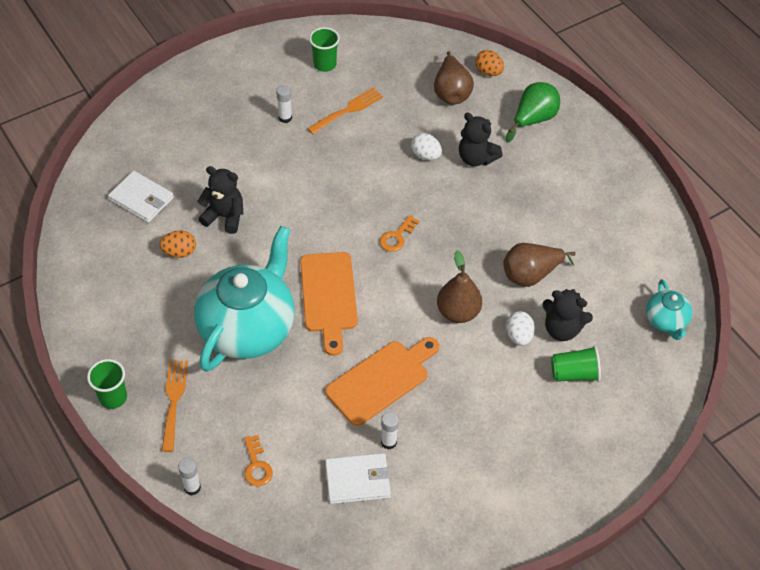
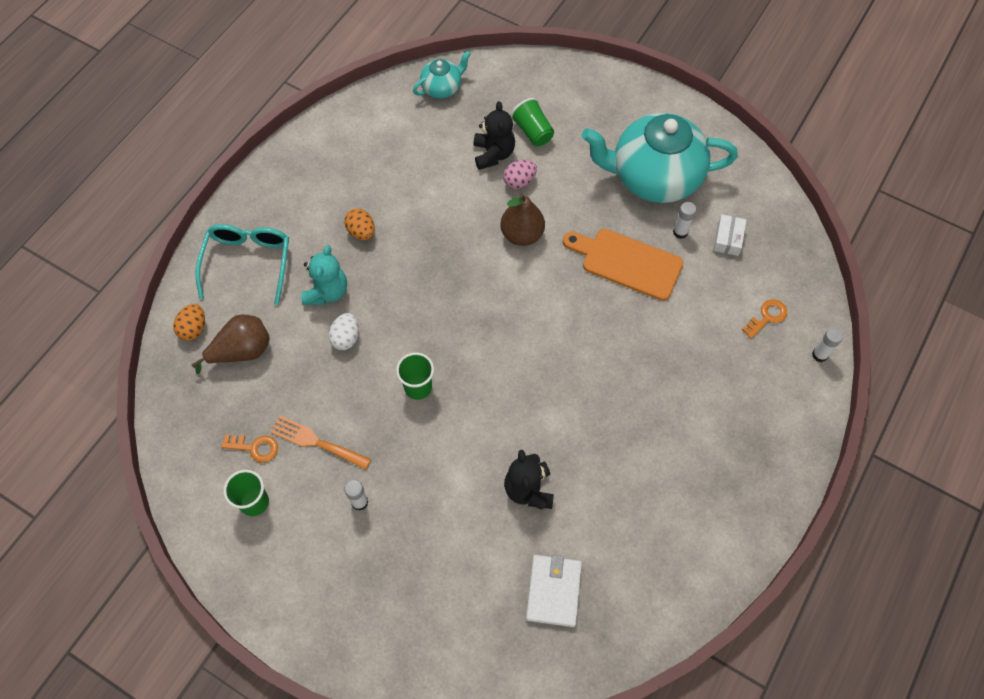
camera: 115 degrees left, 10 degrees up
(113, 397) = (788, 470): green cup -> green cup (418, 387)
(174, 400) = (755, 416): orange fork -> none
(179, 252) = (597, 508): orange egg -> orange egg (361, 232)
(248, 328) = (643, 394): turquoise teapot -> turquoise teapot (653, 177)
(329, 297) = (568, 344): orange cutting board -> none
(357, 480) = (728, 239): white wallet -> white box
(397, 237) = (465, 318): orange key -> orange key (255, 447)
(476, 158) = (327, 292): black teddy bear -> turquoise teddy bear
(519, 336) = (519, 181): white egg -> pink egg
(531, 275) = (448, 196): brown pear -> none
(533, 120) = (248, 262): green pear -> turquoise glasses

